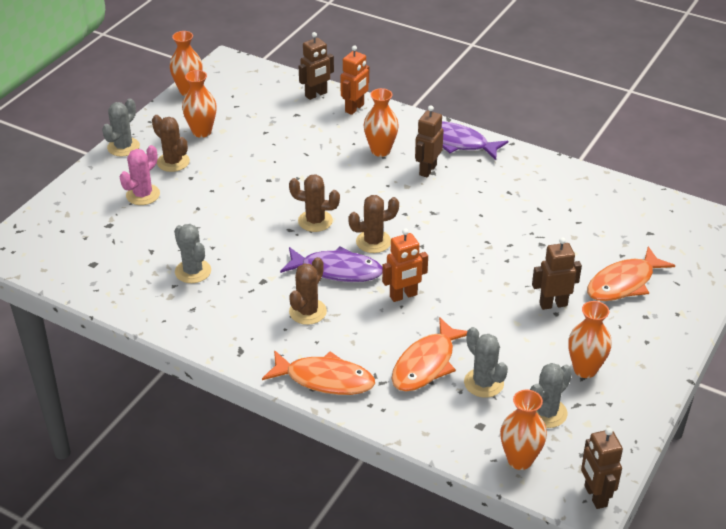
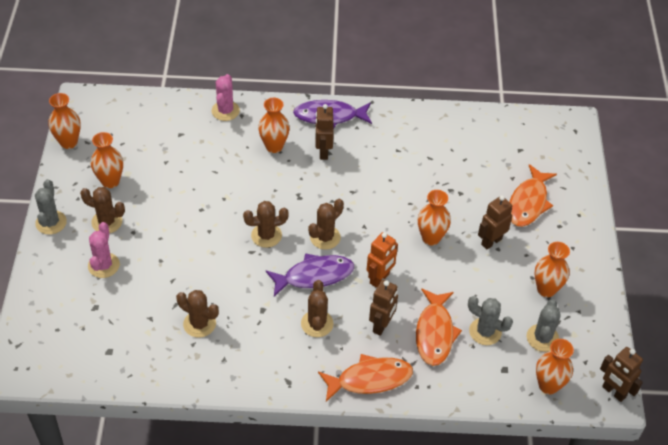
camera: 30 degrees left, 10 degrees up
(193, 271) = (199, 324): grey cactus -> brown cactus
(316, 94) = (183, 108): brown robot -> brown robot (381, 325)
(355, 108) = (225, 111): orange robot -> pink cactus
(487, 279) = (431, 238): none -> orange vase

